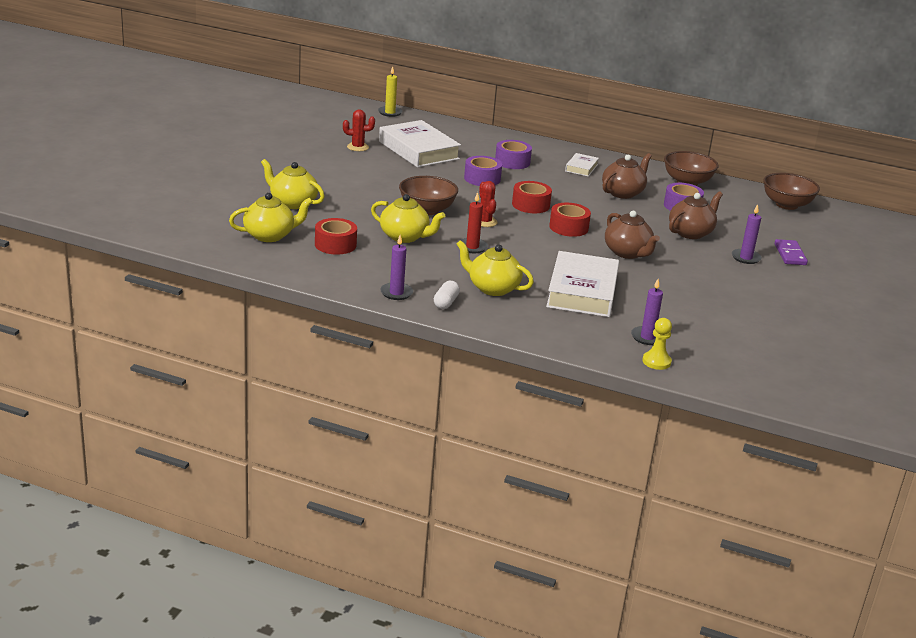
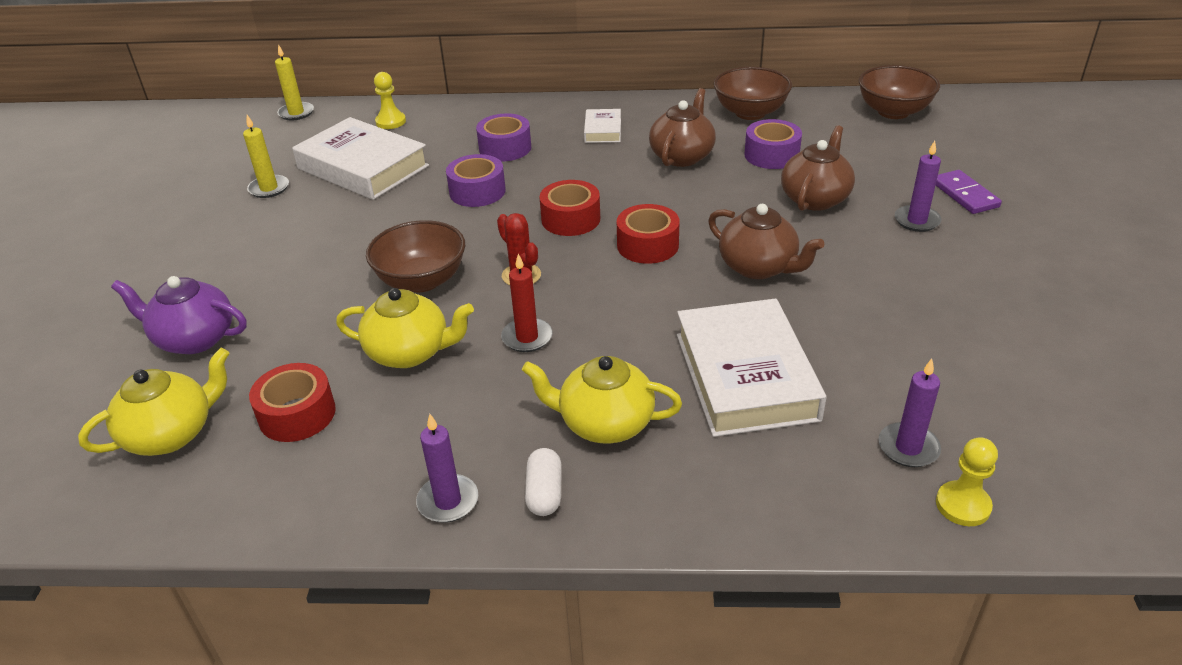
camera: 15 degrees left, 10 degrees up
(292, 203) = (194, 339): yellow teapot -> purple teapot
(357, 147) = (269, 188): red cactus -> yellow candle
(447, 131) = (390, 122): none -> yellow pawn

